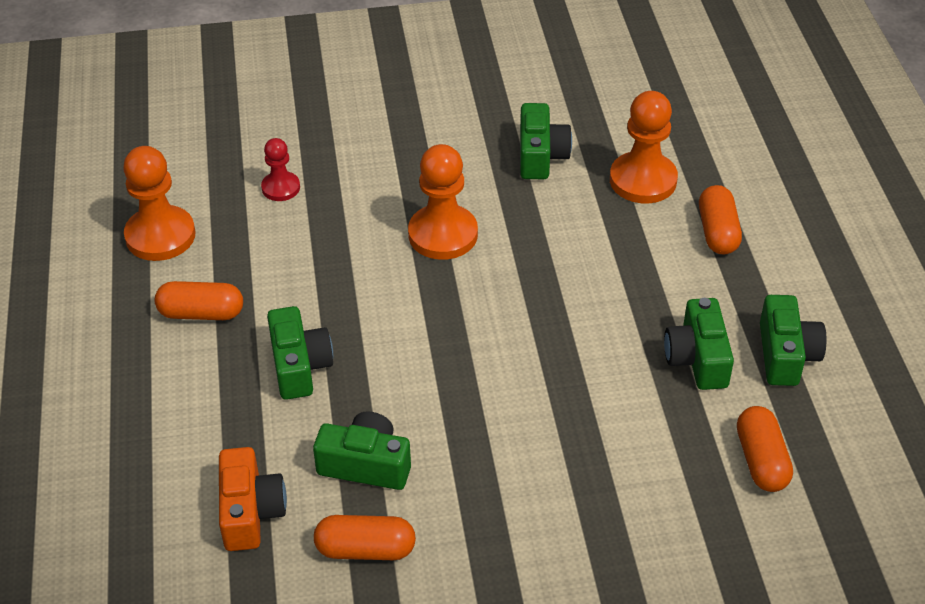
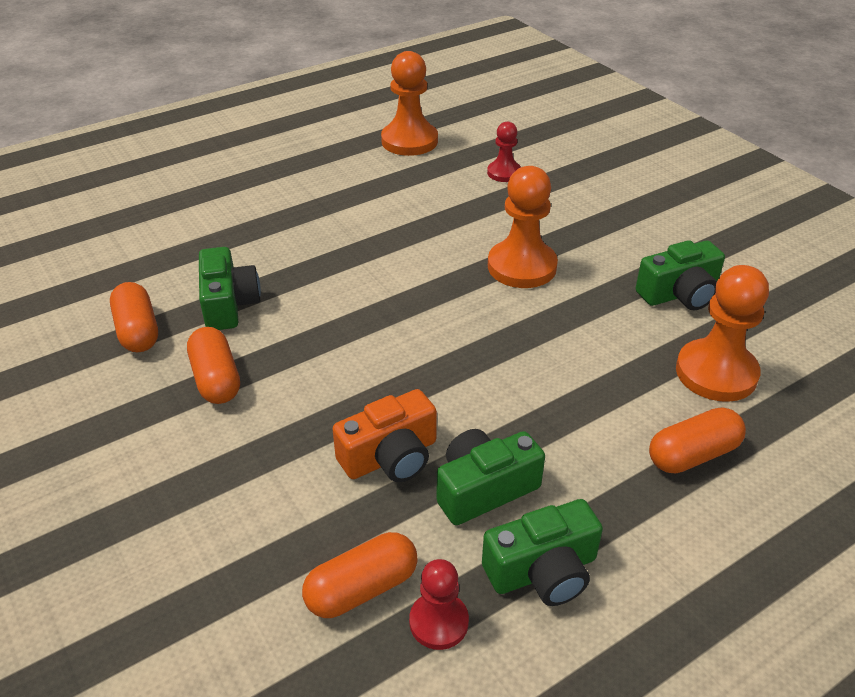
camera: 65 degrees right, 5 degrees down
(201, 313) = (344, 181): orange capsule -> orange capsule (216, 379)
(250, 512) = (157, 262): orange camera -> orange camera (390, 456)
(299, 366) = (318, 239): green camera -> none
(806, 426) = (438, 622): none -> red pawn

